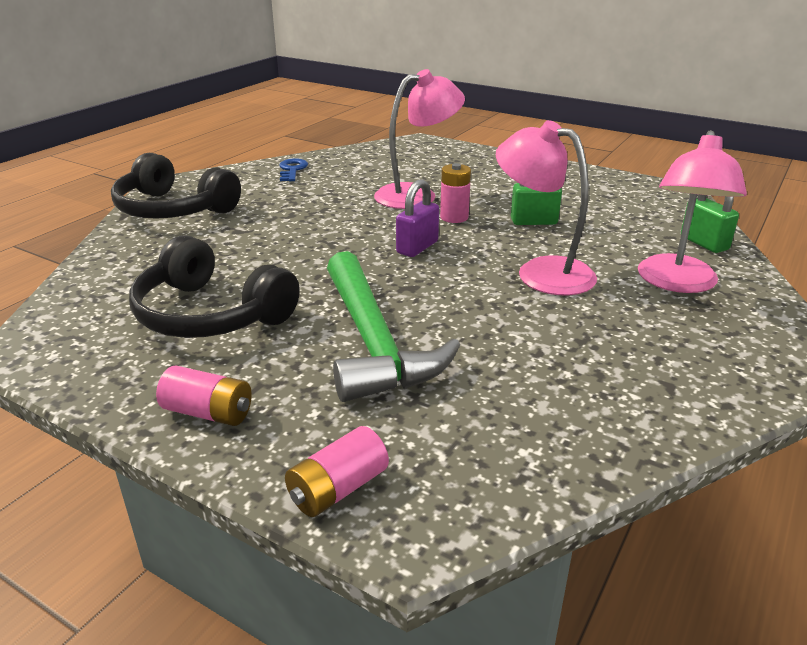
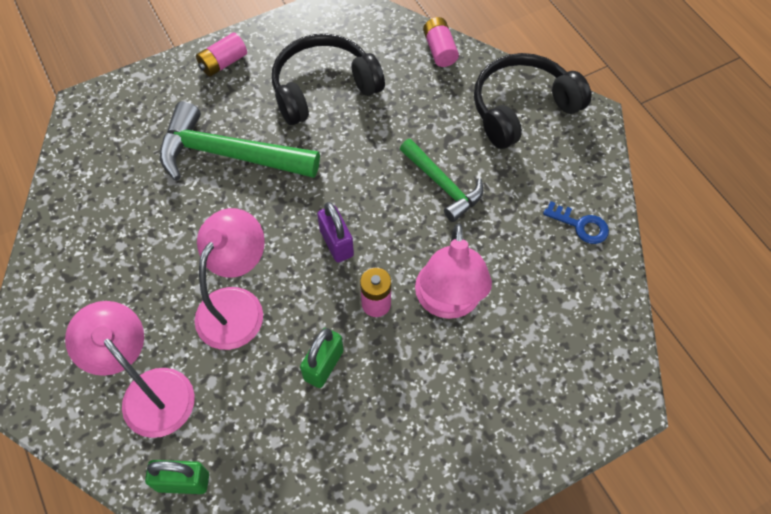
camera: 120 degrees right, 30 degrees up
(300, 221) = (442, 185): none -> green hammer
(338, 489) = (130, 92): pink battery -> pink battery (439, 50)
(541, 272) = (237, 305): pink lamp -> pink lamp turned 45 degrees counterclockwise

